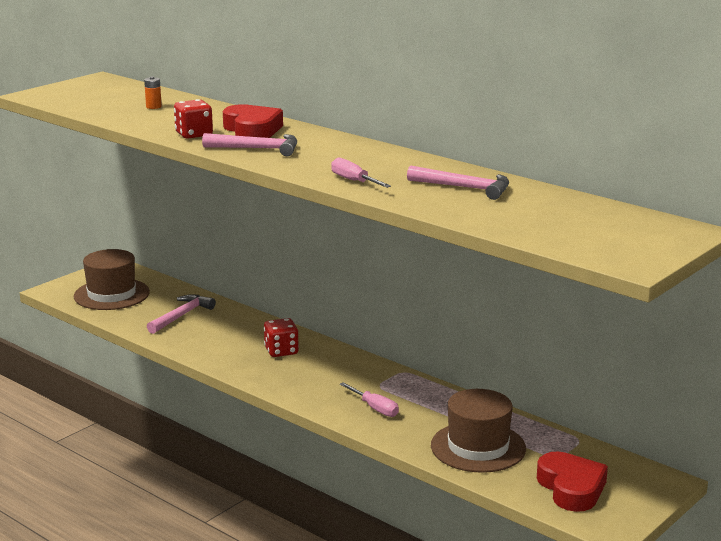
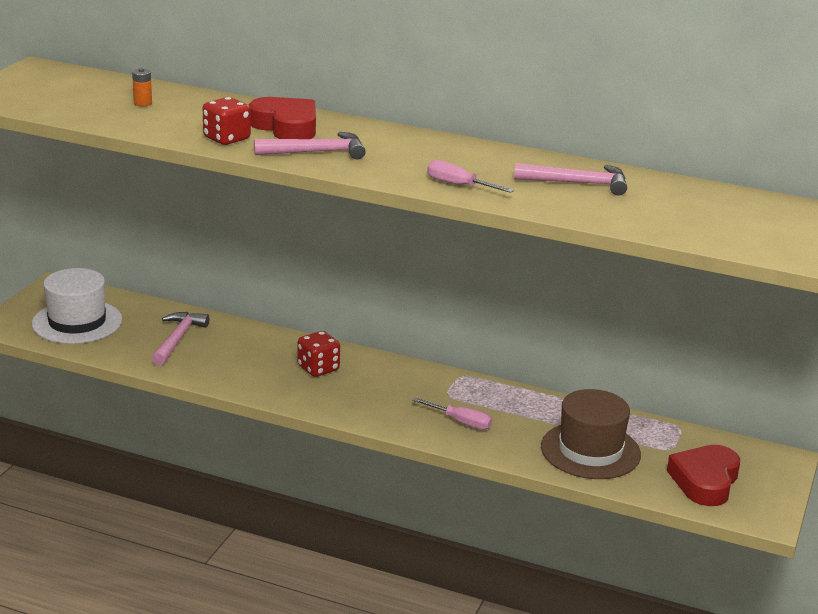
camera: 20 degrees left, 5 degrees up
(111, 294) = (77, 322): brown hat -> white hat
(571, 488) = (705, 481): red heart -> red heart turned 120 degrees counterclockwise

